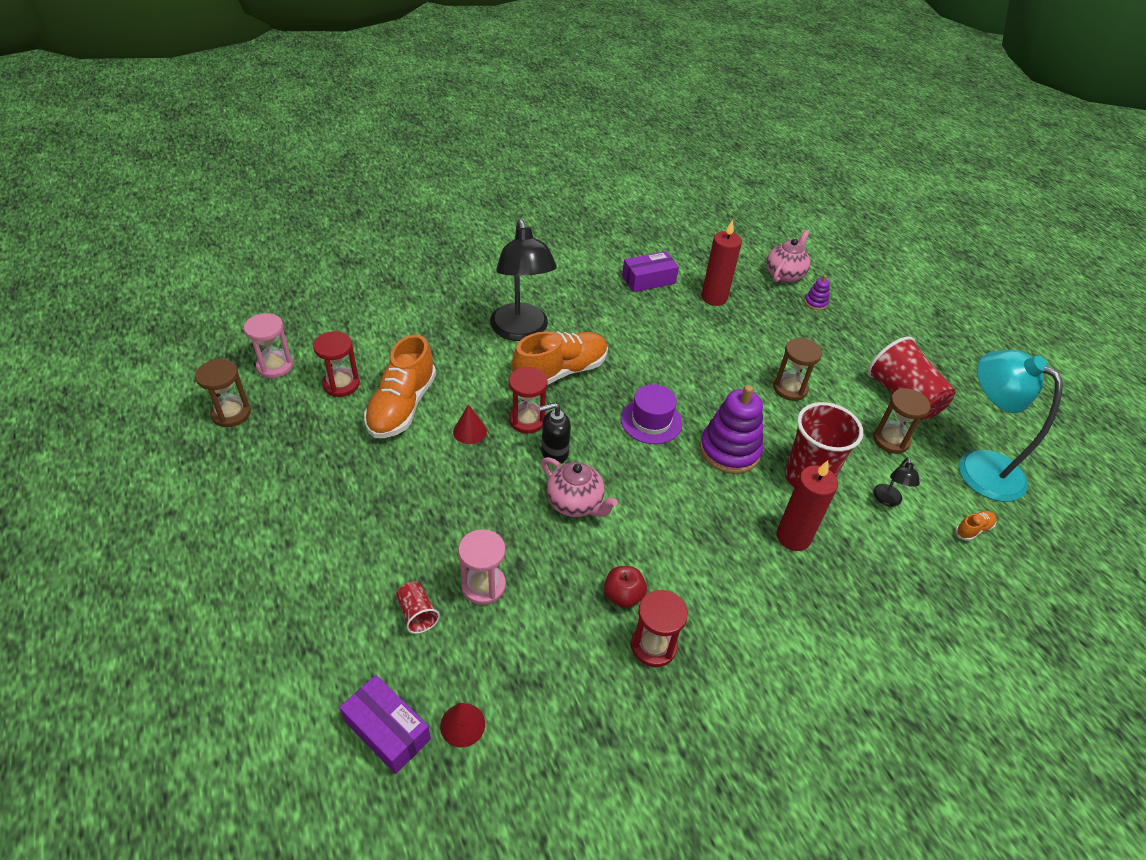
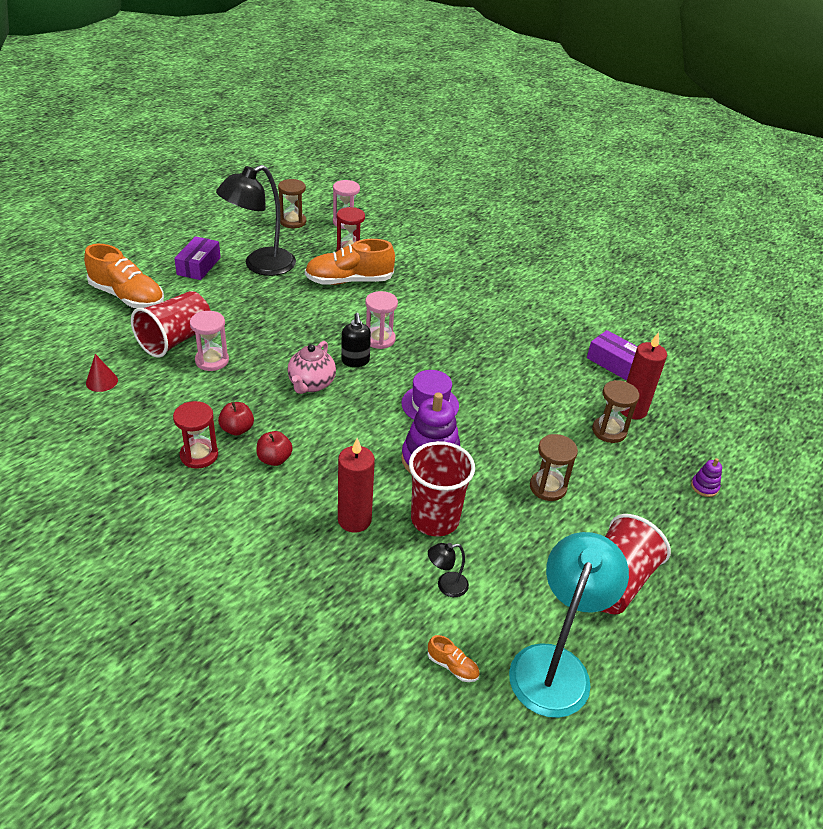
camera: 65 degrees right, 5 degrees down
(387, 730) = (88, 353): purple box -> purple box (199, 266)
(417, 614) = (176, 340): red cup -> red cup, size x2.15
(470, 431) = (347, 316): red cone -> none
(521, 331) = (475, 311): black lamp -> black lamp (260, 266)
(527, 420) = (379, 339): red hourglass -> pink hourglass
(554, 453) = (355, 361): black soap dispenser -> black soap dispenser turned 150 degrees counterclockwise
(560, 372) = (446, 342): orange shoe -> orange shoe (127, 297)
(685, 575) = (274, 459): none -> red apple
(784, 275) = (726, 455): pink teapot -> none
(891, 440) = (536, 579): brown hourglass -> brown hourglass (609, 431)

